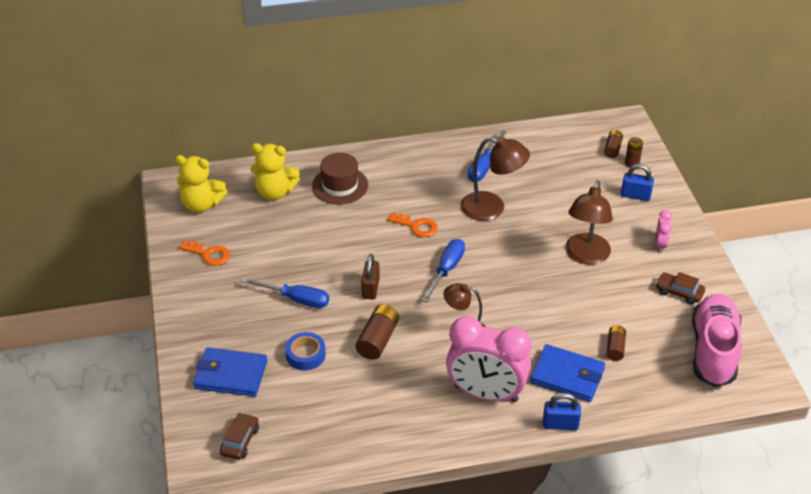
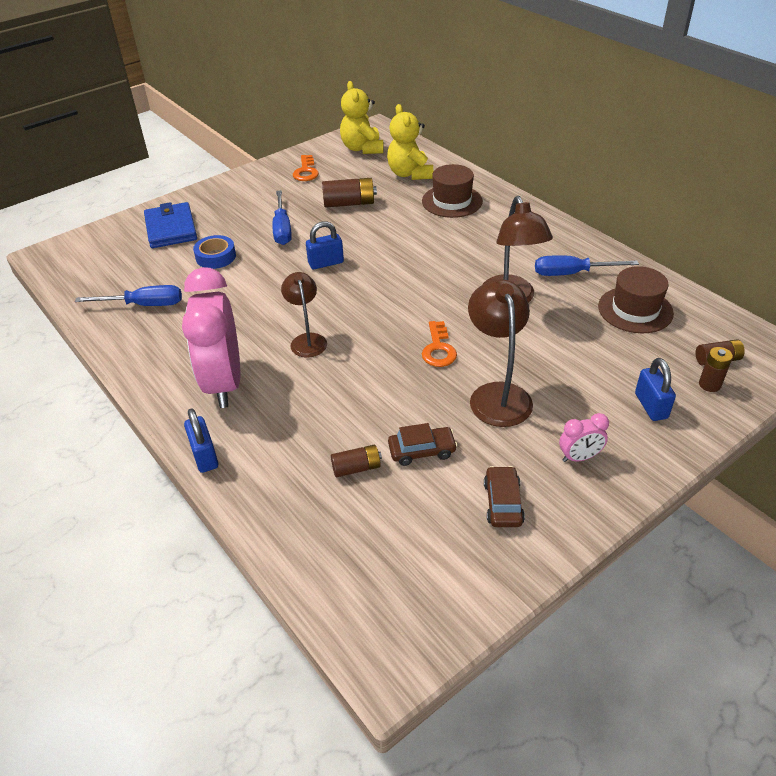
camera: 65 degrees right, 0 degrees up
(240, 441) = (97, 258): brown car -> brown car (422, 451)
(370, 288) = (326, 263): brown padlock -> blue padlock
(378, 340) = (259, 289): brown battery -> brown battery (349, 203)
(416, 226) = (436, 261): orange key -> orange key (438, 349)
(446, 270) = (388, 299): blue screwdriver -> blue screwdriver (144, 305)
(543, 157) = (635, 310): none -> brown hat
(567, 376) = (285, 439): blue wallet -> none
(585, 256) = (497, 394): brown lamp -> brown lamp turned 90 degrees clockwise
(713, 351) = (415, 573): pink shoe -> none

